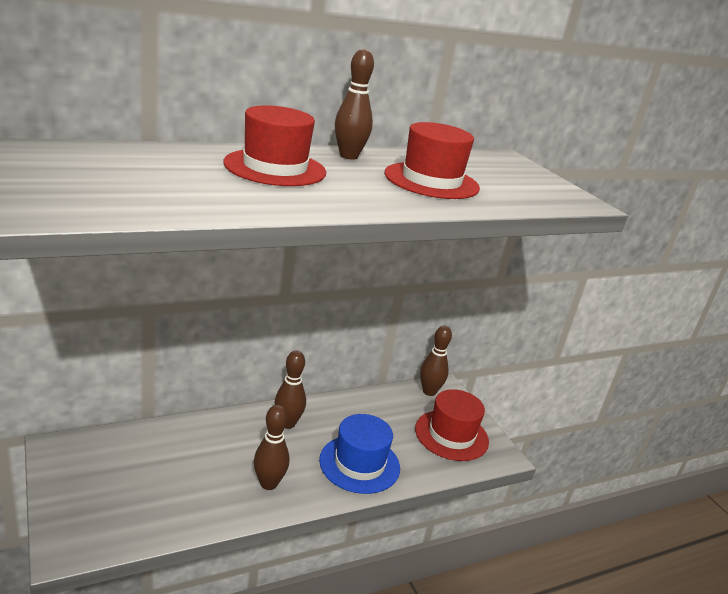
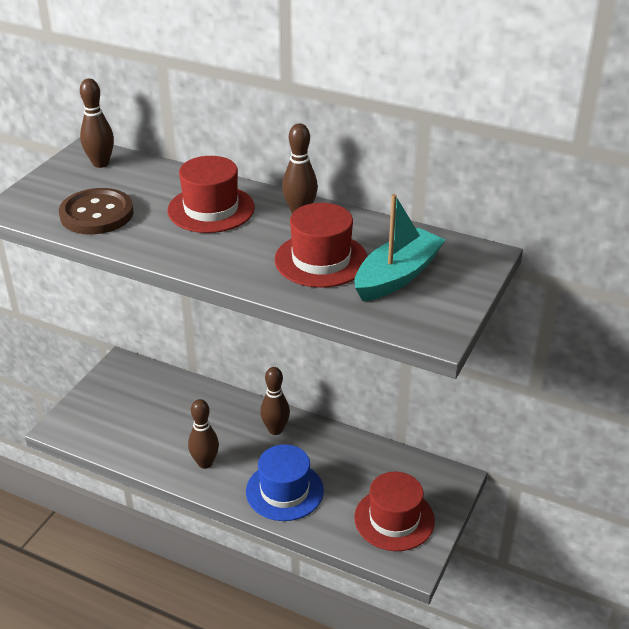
camera: 55 degrees right, 10 degrees up
(171, 194) = (97, 214): none -> brown button
(429, 391) = (433, 473): brown bowling pin -> brown bowling pin (100, 163)
(493, 178) = (397, 276): none -> turquoise boat

